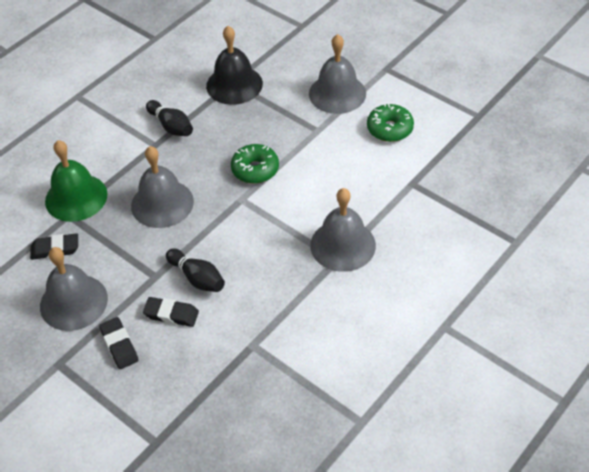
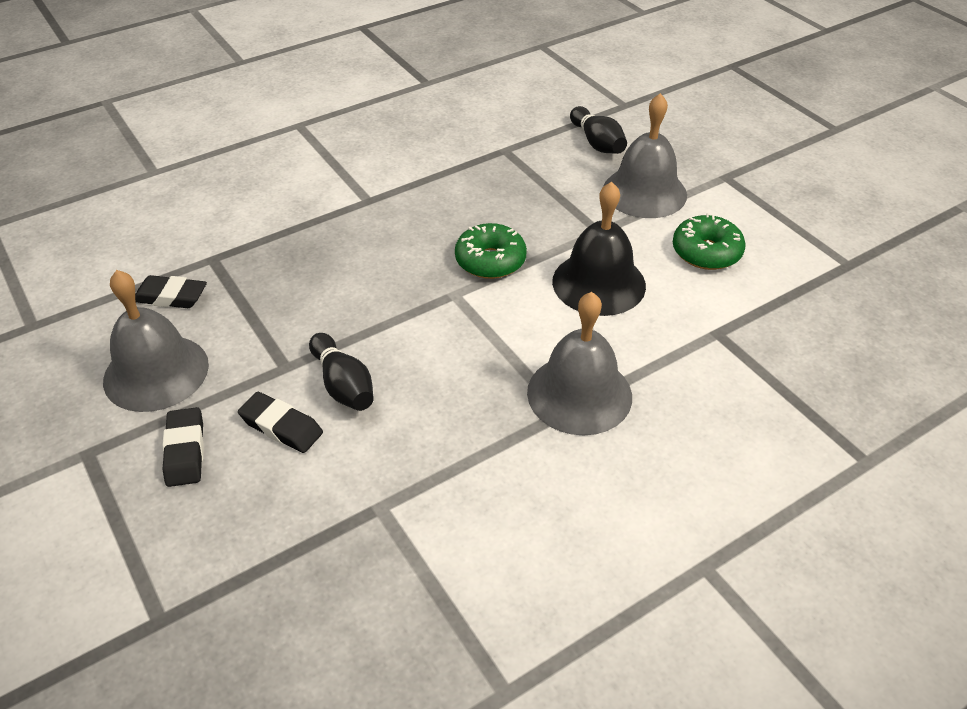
camera: 15 degrees right, 5 degrees down
(76, 197) = (233, 239): green bell -> none
(162, 203) = (342, 273): grey bell -> none
(171, 126) = (400, 183): black bowling pin -> black bowling pin (597, 143)
(234, 84) = (506, 153): black bell -> black bell (598, 283)

